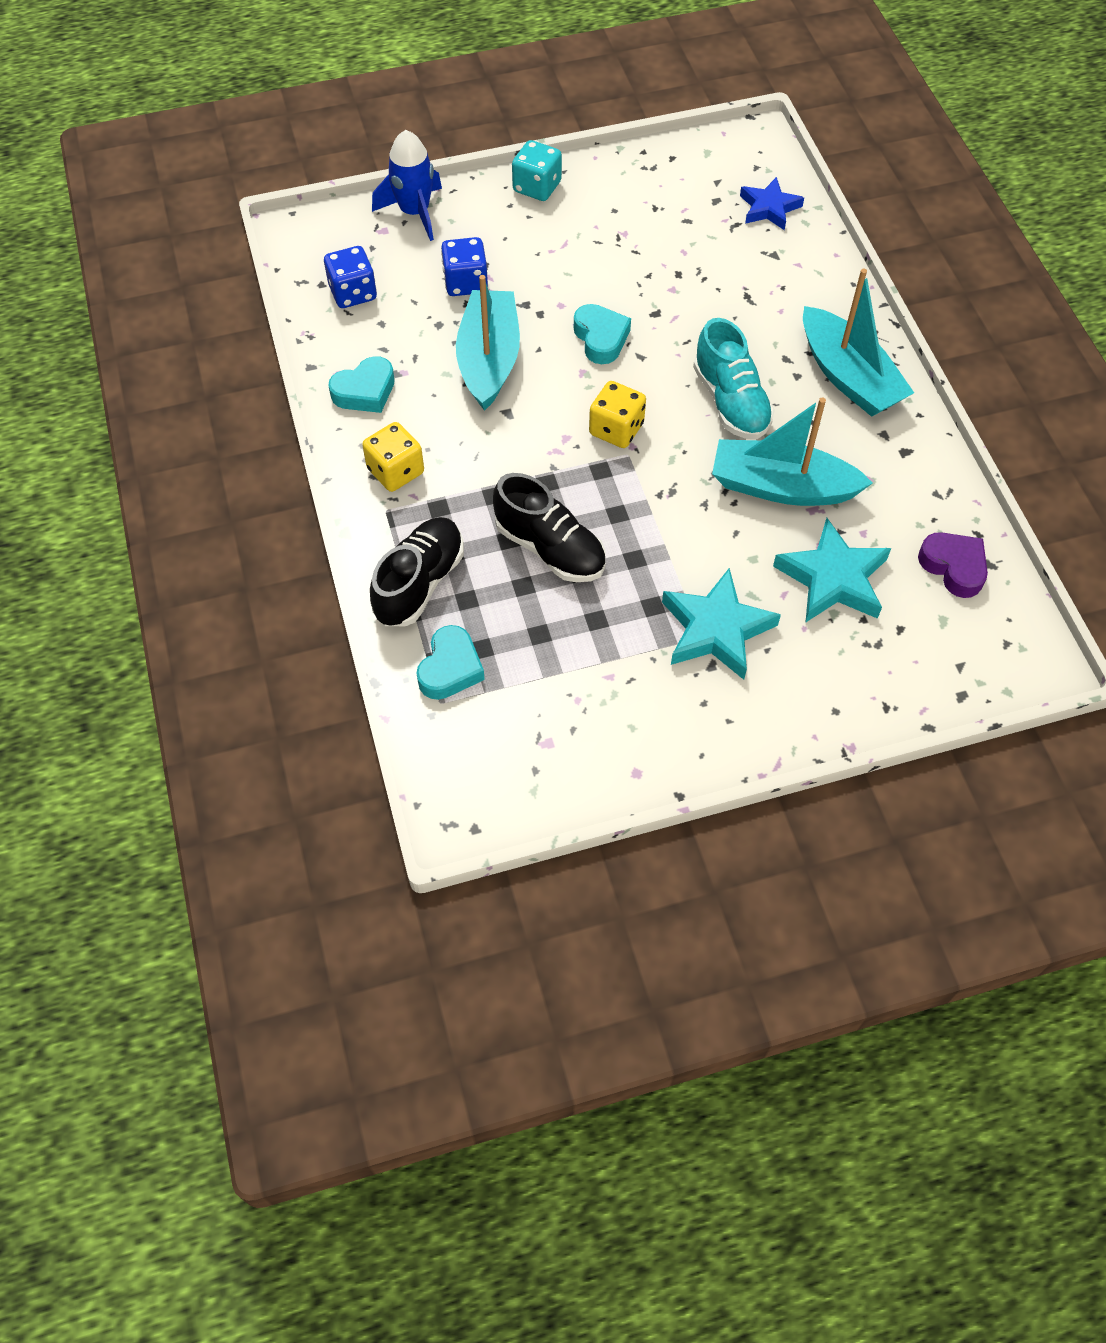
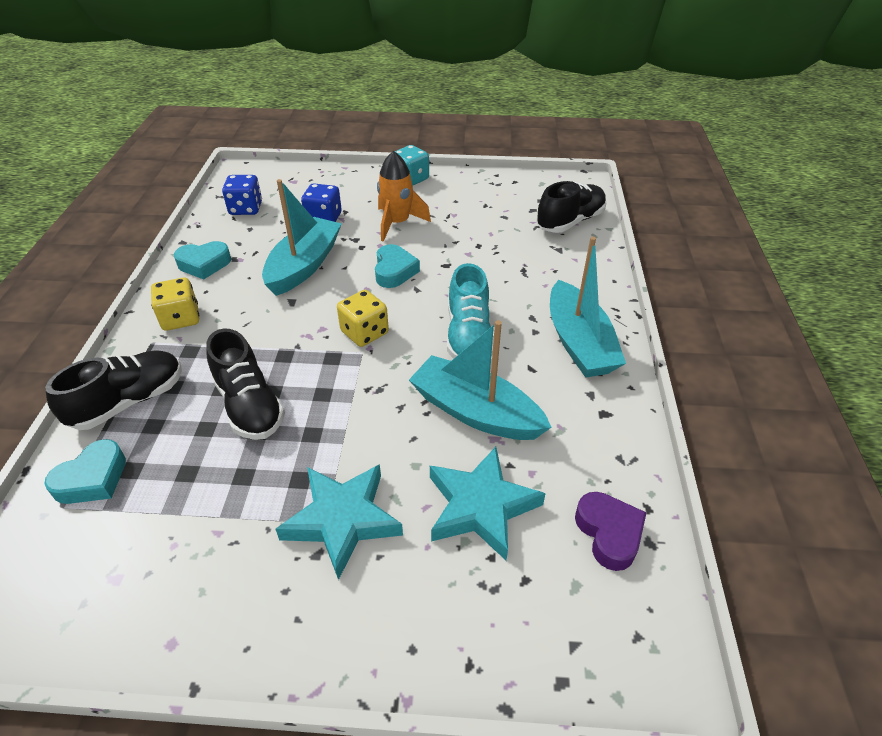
camera: 20 degrees right, 15 degrees down
(414, 212) = (321, 176): blue rocket -> none
(562, 265) = (397, 223): none -> orange rocket
(769, 208) = (570, 221): blue star -> black shoe

